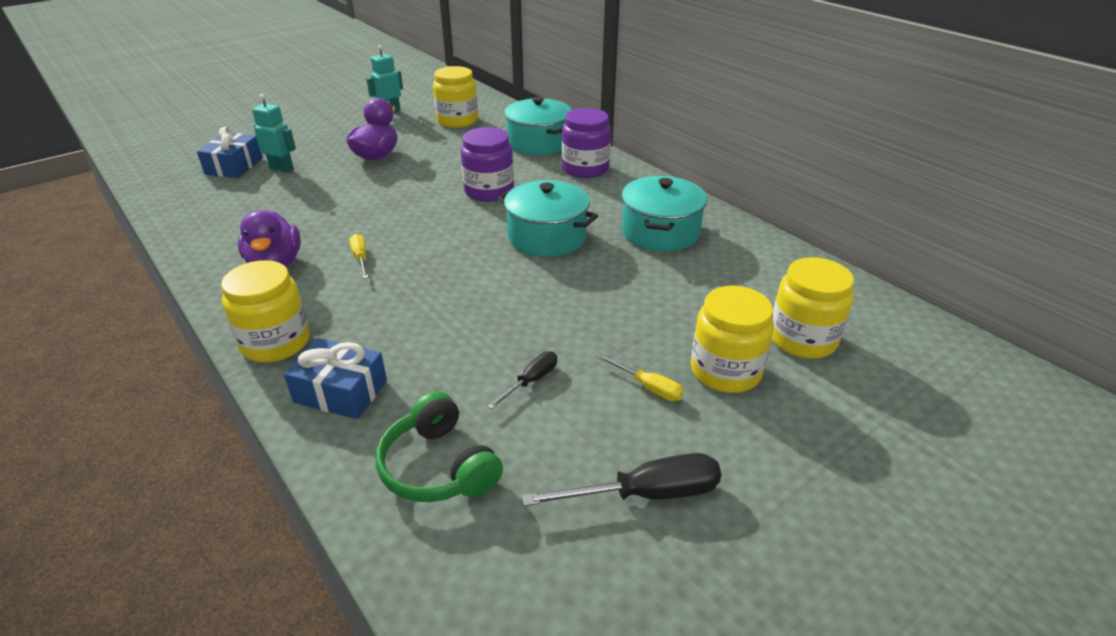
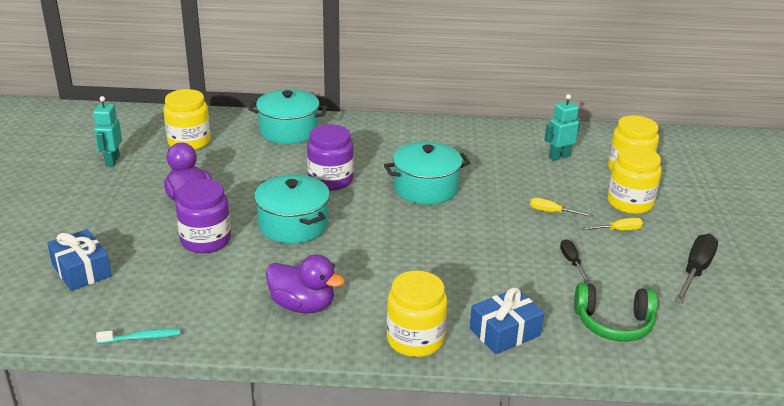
camera: 50 degrees left, 5 degrees down
(168, 223) = (142, 338): none -> turquoise toothbrush
(282, 169) = (133, 249): turquoise robot -> turquoise robot (559, 157)
(360, 258) = (349, 266): yellow screwdriver -> yellow screwdriver (552, 212)
(585, 169) = (357, 134): purple jar -> purple jar (205, 240)
(660, 232) = (475, 151): turquoise pot -> turquoise pot (293, 224)

